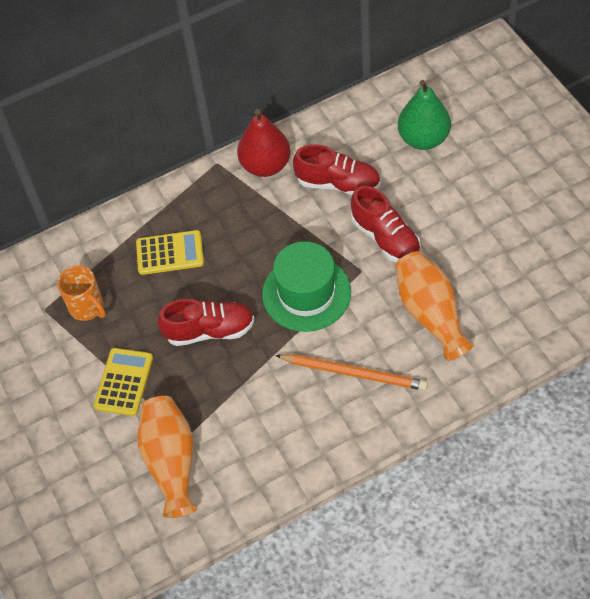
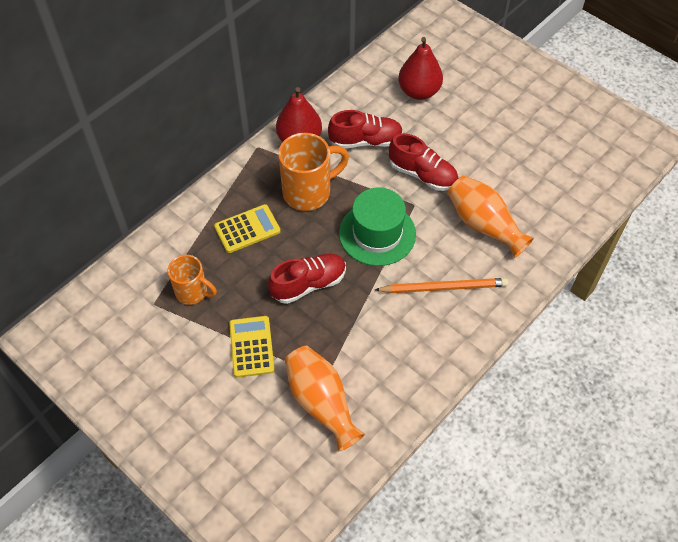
camera: 25 degrees left, 0 degrees up
(251, 228) = (308, 192): none -> orange mug
(423, 139) = (419, 91): green pear -> red pear

